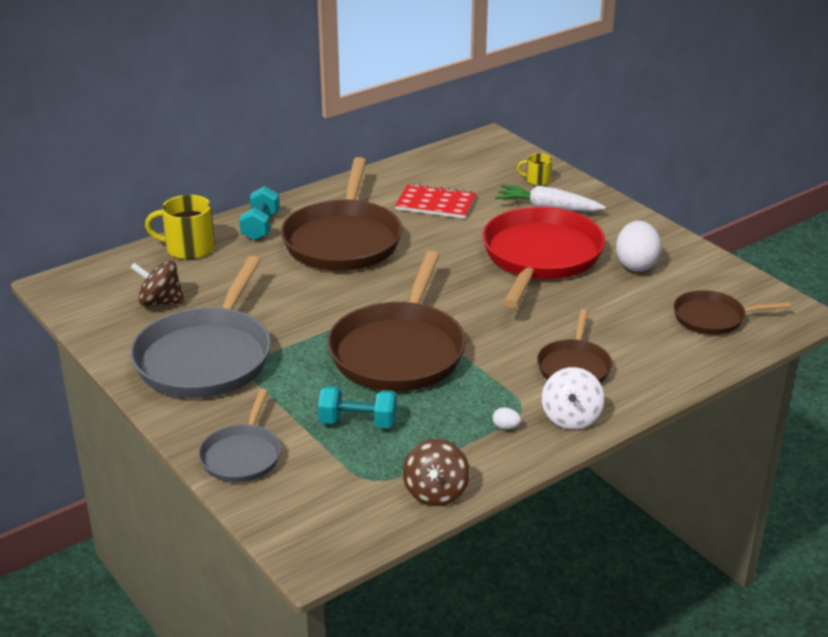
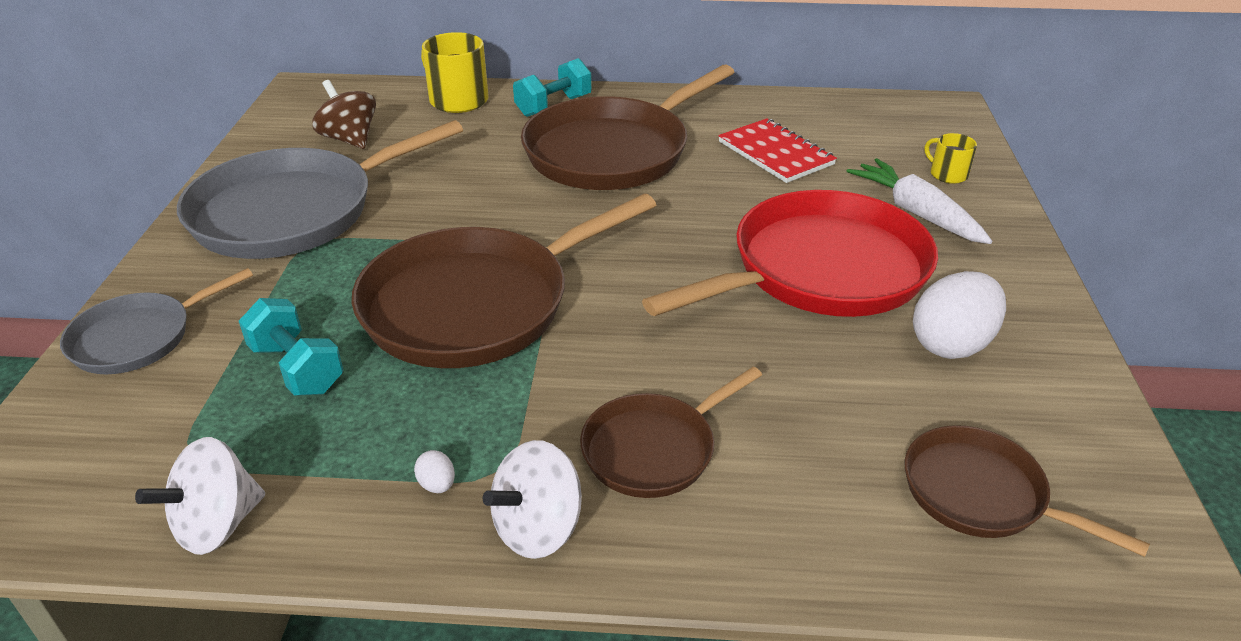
camera: 40 degrees right, 5 degrees up
(435, 492) = (217, 524): brown spinning top -> white spinning top

